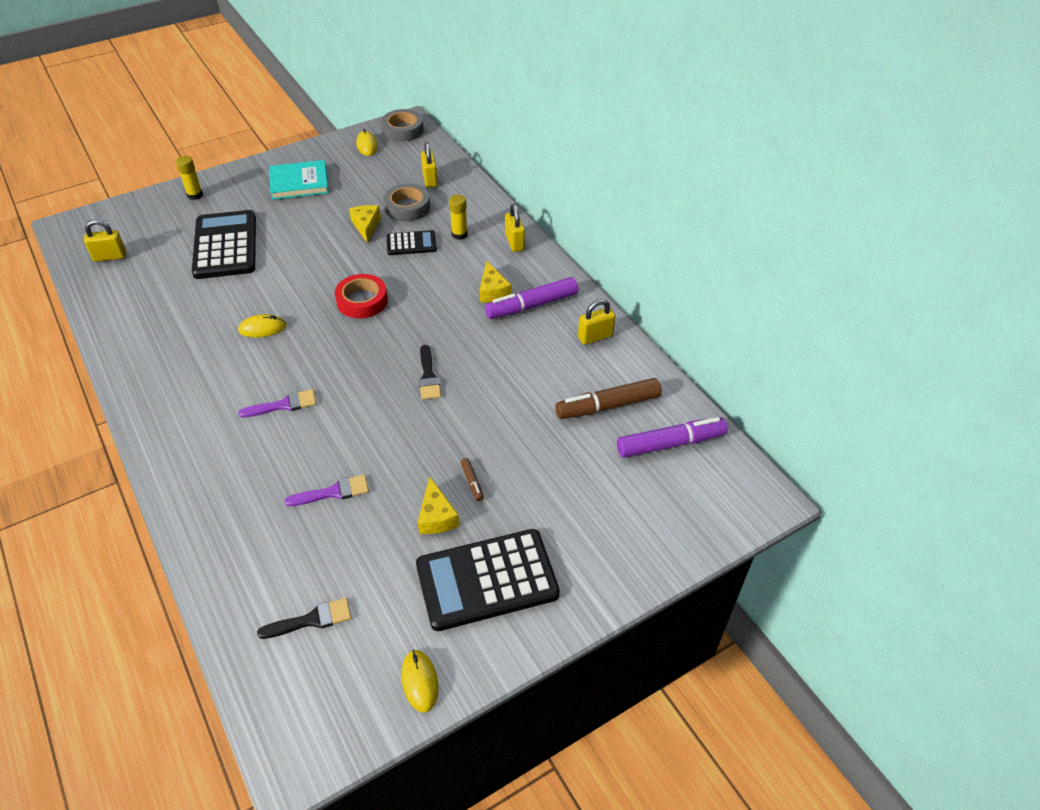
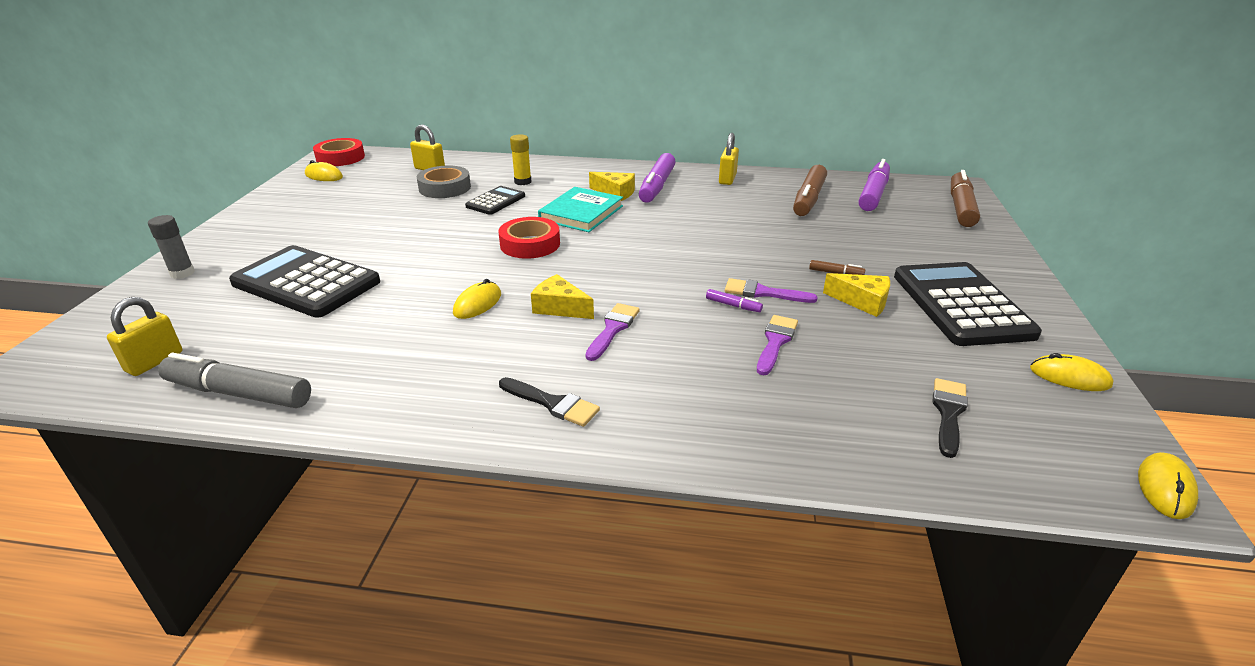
camera: 50 degrees left, 15 degrees down
(106, 305) = (239, 393): none -> grey marker
(195, 195) = (182, 273): yellow glue stick -> grey glue stick
(299, 183) = (301, 218): turquoise book -> turquoise book (581, 213)
(303, 768) = (1165, 488): none -> yellow mouse
(366, 226) = (433, 210): yellow cheese -> yellow cheese (560, 307)
(366, 447) = (733, 305): none -> purple marker
(400, 454) = (763, 293): none -> purple brush
(403, 130) = (340, 158): grey tape -> red tape
(428, 376) = (679, 249): black brush -> black brush (552, 403)
(487, 580) = (961, 305): black calculator -> black calculator turned 150 degrees clockwise
(514, 242) = (573, 168): yellow padlock -> none
(707, 518) = (960, 207): none -> brown marker

